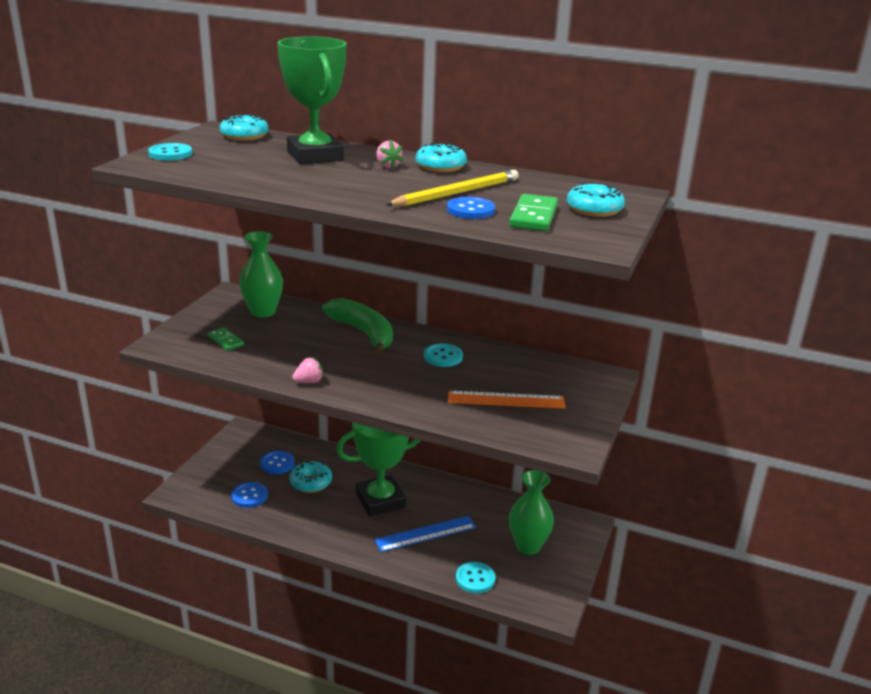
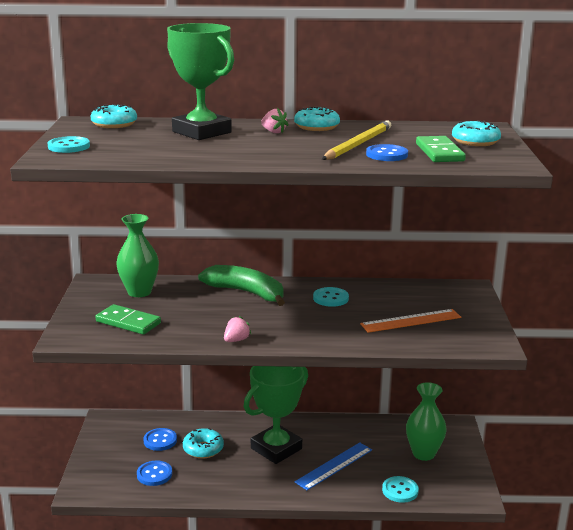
camera: 20 degrees left, 5 degrees down
(225, 341) = (128, 322): green domino -> green domino, size x1.56

